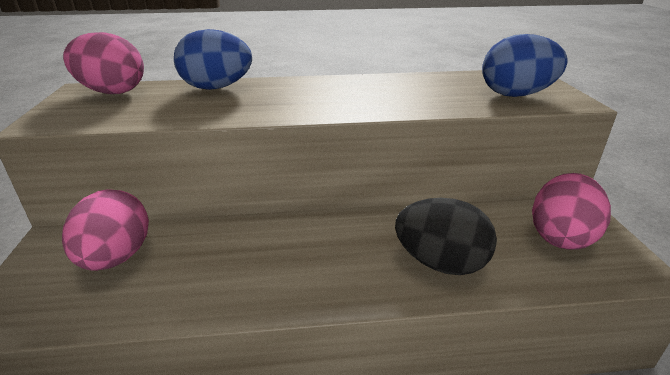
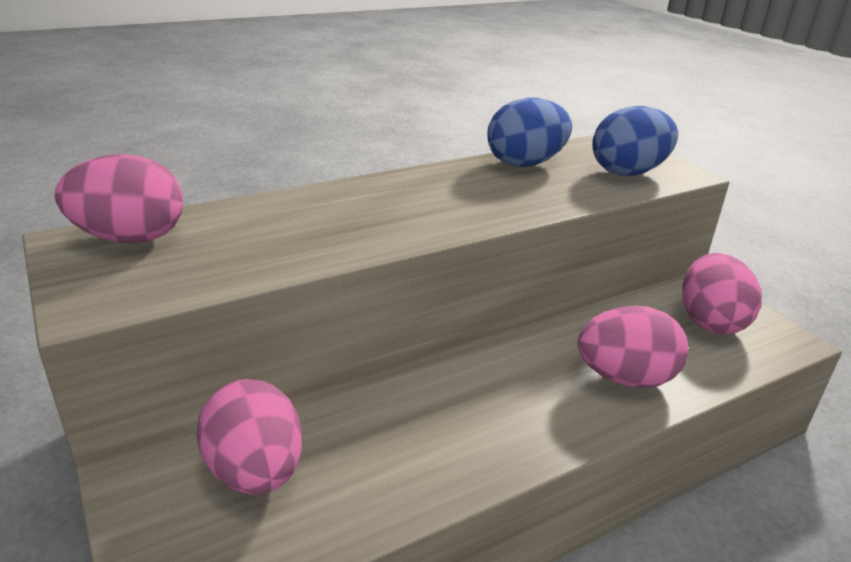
camera: 25 degrees left, 0 degrees up
(216, 88) = (278, 209): blue egg -> blue egg (525, 163)
(440, 263) = (625, 378): black egg -> pink egg

